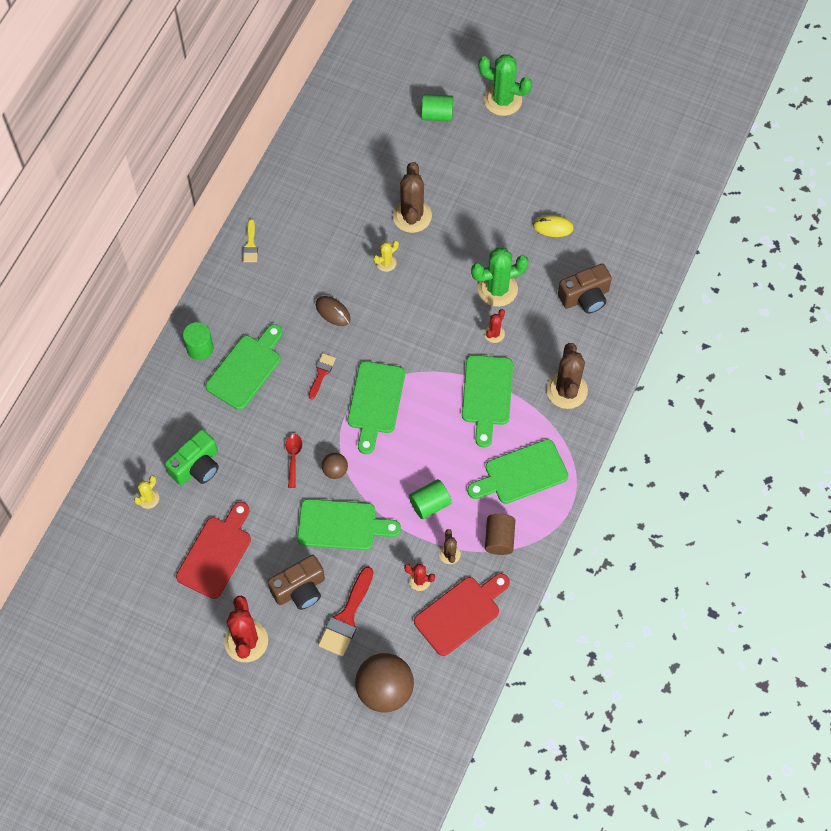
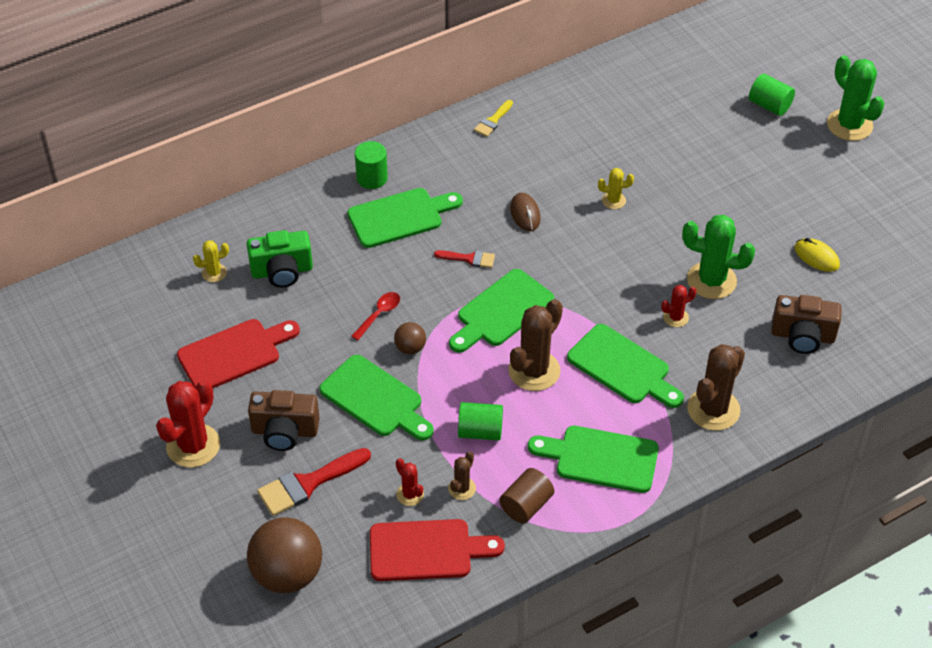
camera: 35 degrees right, 15 degrees down
(321, 373) = (469, 259): red brush -> red brush turned 45 degrees clockwise
(412, 216) = (673, 175): brown cactus -> brown cactus (534, 371)
(487, 395) = (623, 367): green cutting board -> green cutting board turned 90 degrees counterclockwise

